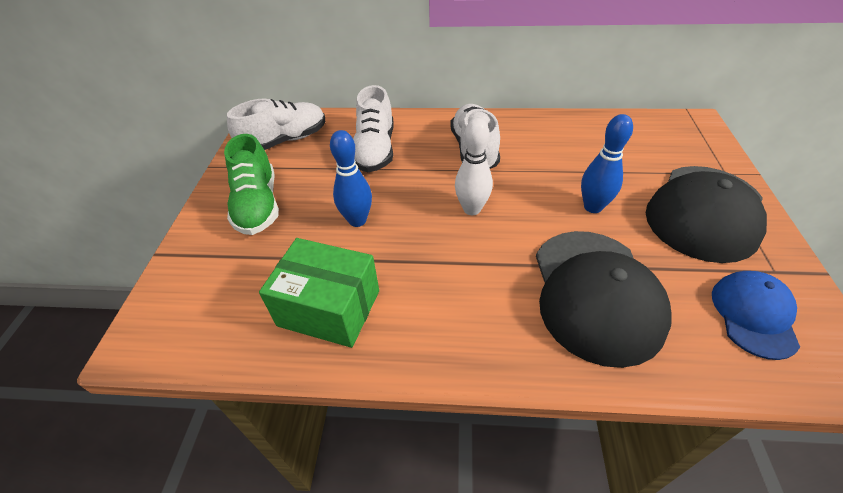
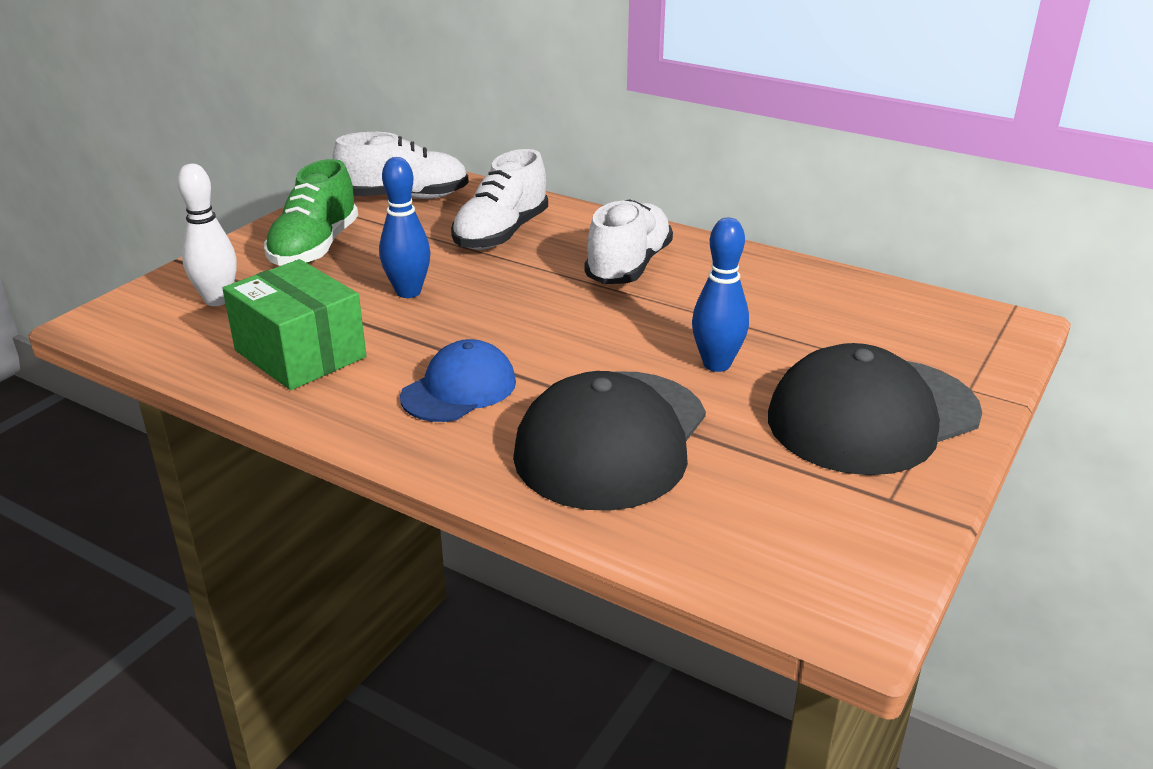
camera: 25 degrees right, 15 degrees down
(472, 209) = (555, 321): white bowling pin -> white bowling pin (217, 300)
(753, 315) = (795, 523): blue cap -> blue cap (459, 389)

